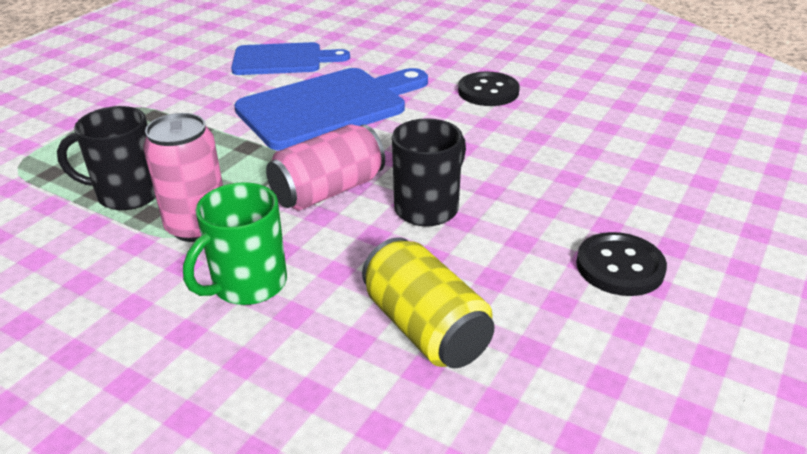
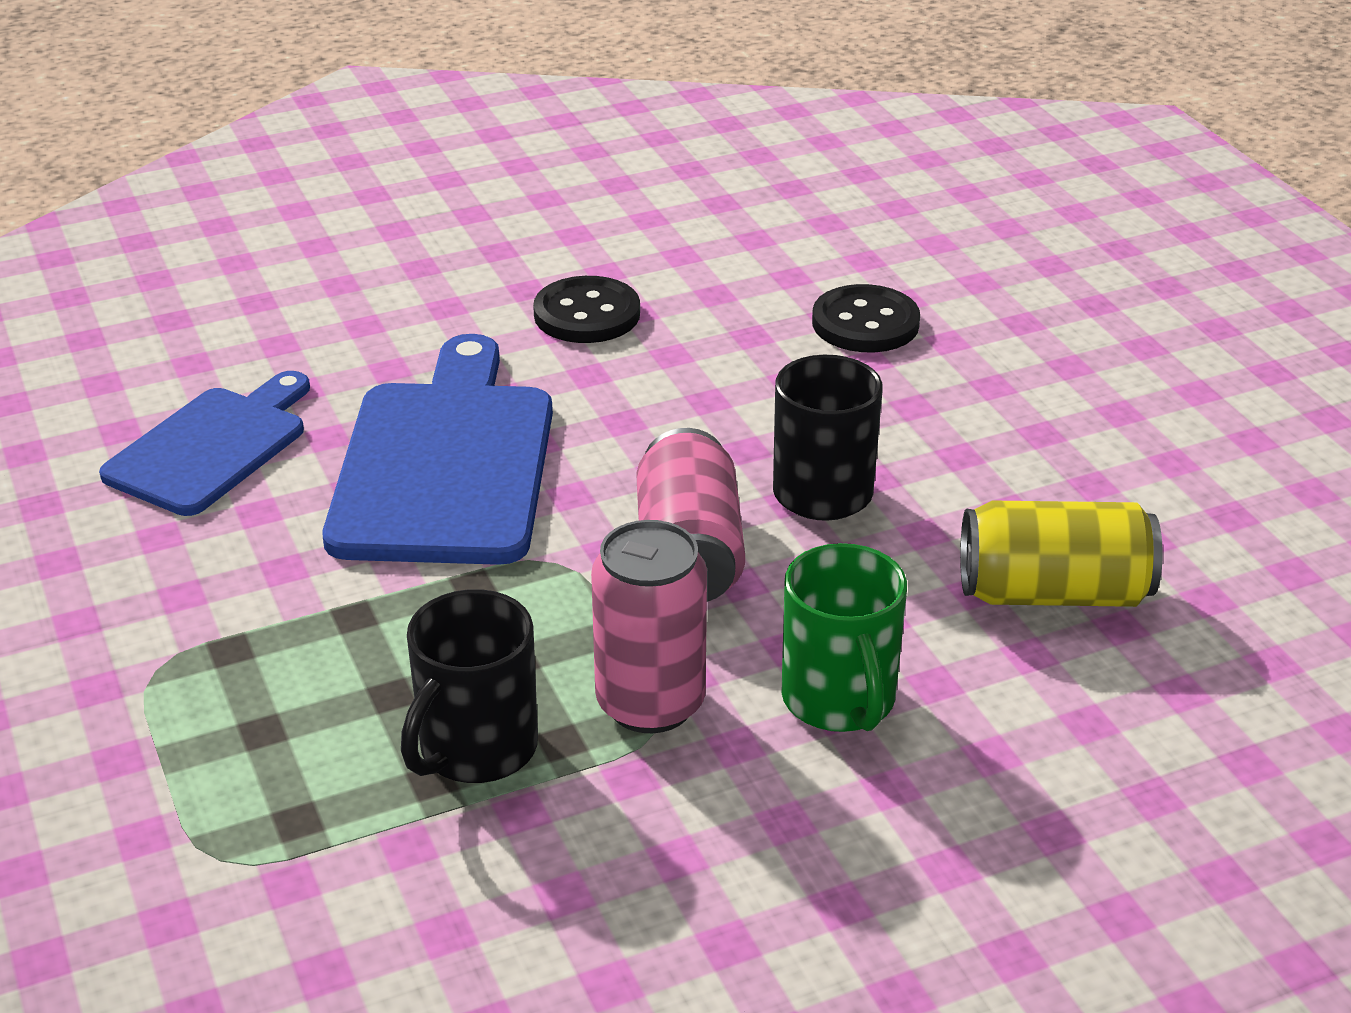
camera: 55 degrees left, 0 degrees up
(620, 266) = (1071, 415): black button -> black button (865, 323)

